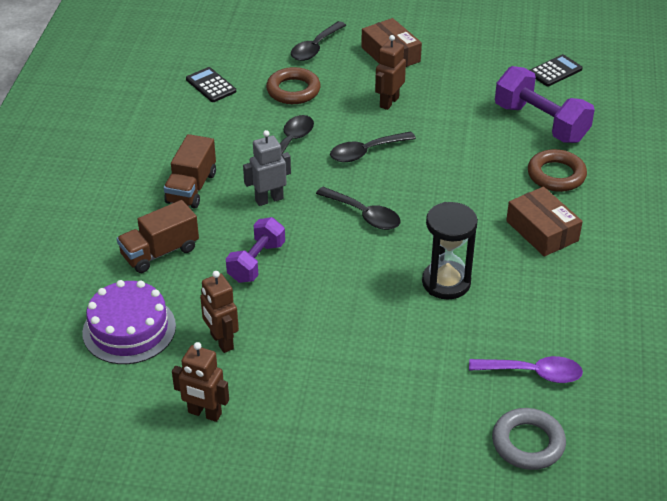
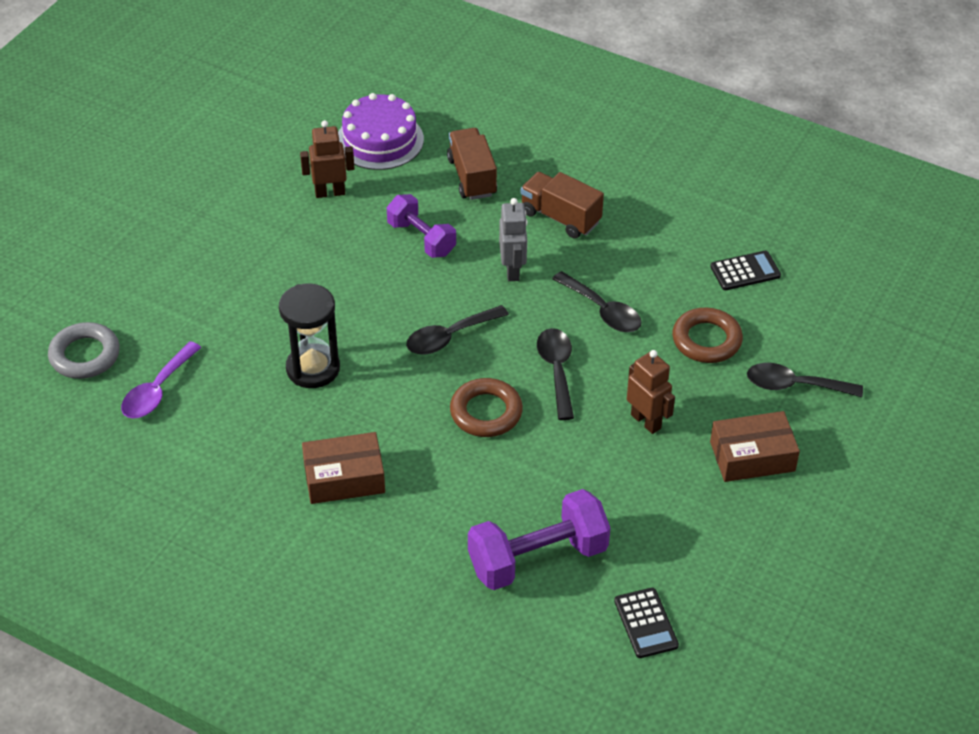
camera: 110 degrees right, 5 degrees up
(204, 413) = (254, 165): brown robot -> none
(315, 47) = (795, 385): black spoon -> black spoon turned 45 degrees counterclockwise
(556, 175) = (431, 531): brown ring -> brown ring (486, 412)

